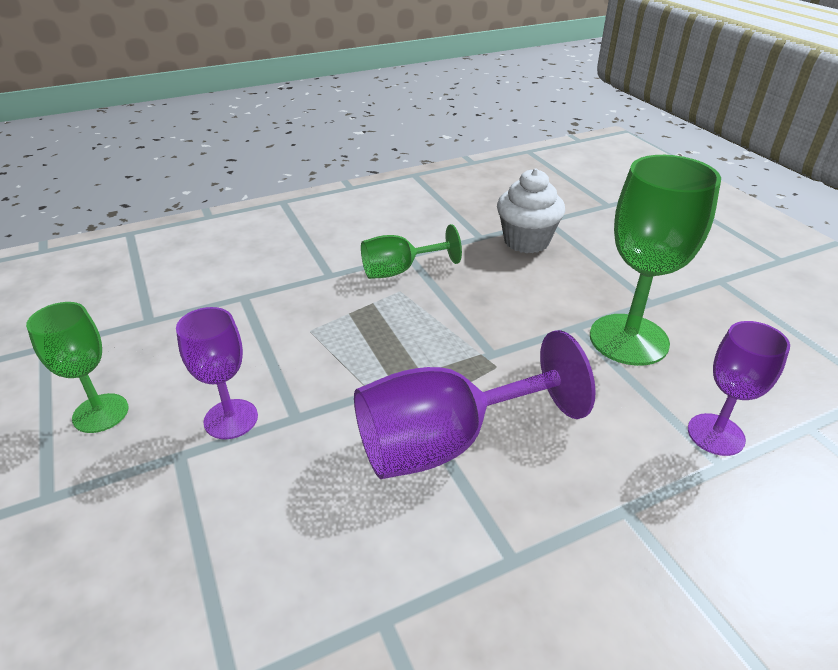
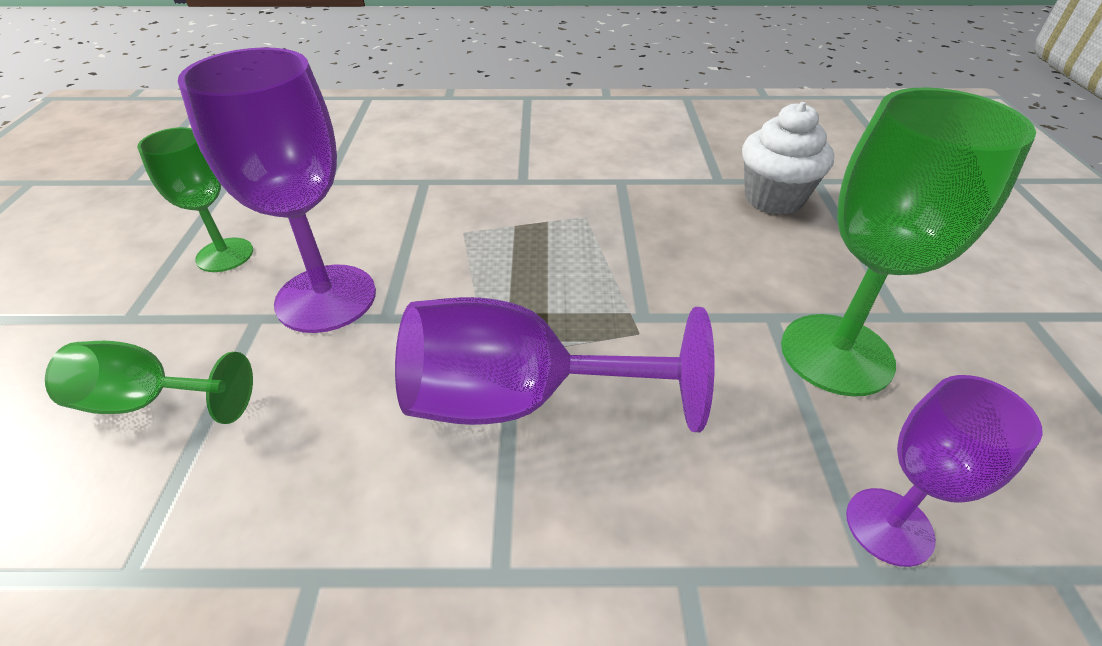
camera: 25 degrees right, 5 degrees up
(231, 419) = (326, 298): purple goblet -> purple goblet, size x1.69
(399, 271) = (599, 195): green goblet -> green goblet (149, 401)

